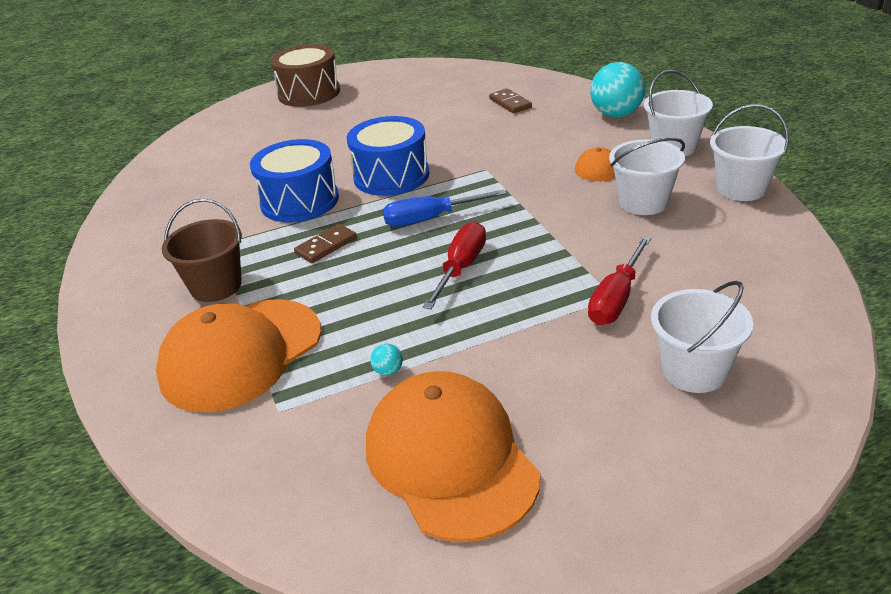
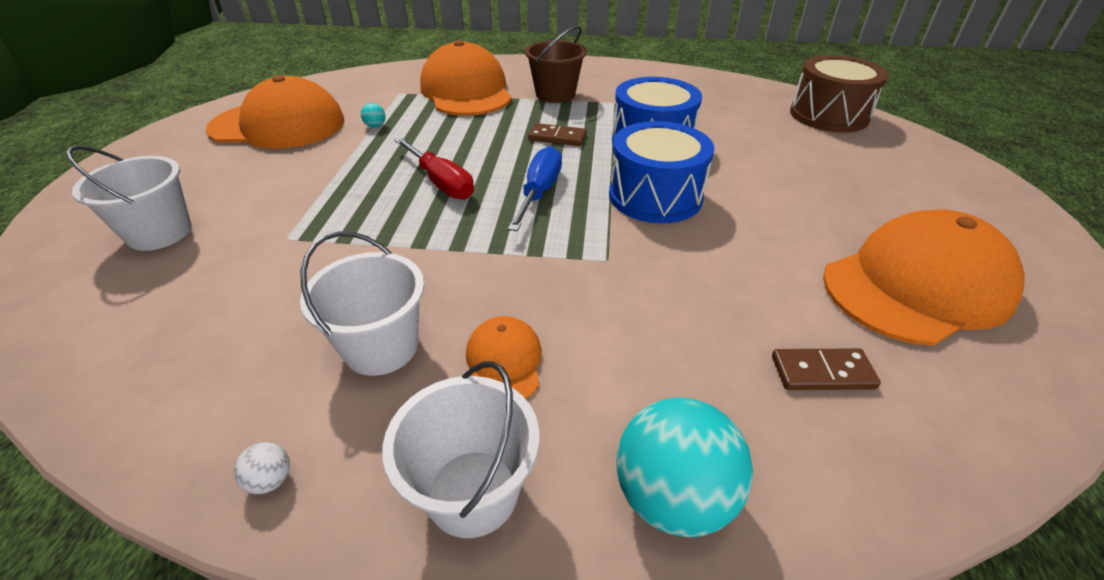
camera: 115 degrees right, 5 degrees up
(309, 93) = (966, 201): brown drum -> brown drum (828, 115)
(326, 246) = (557, 137): brown domino -> brown domino turned 60 degrees counterclockwise
(416, 95) = (916, 285): none -> orange cap
(616, 299) = (281, 238): red screwdriver -> none
(741, 188) = (271, 480): white bucket -> white ball

